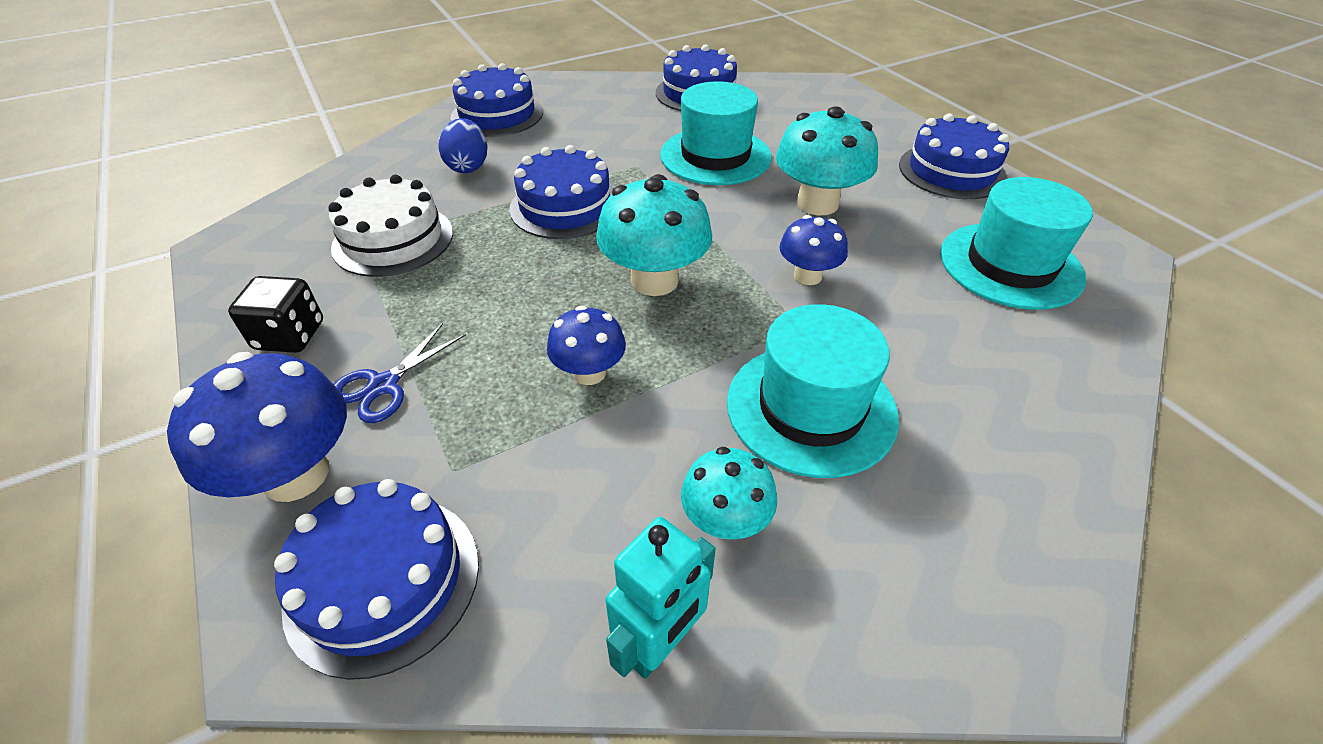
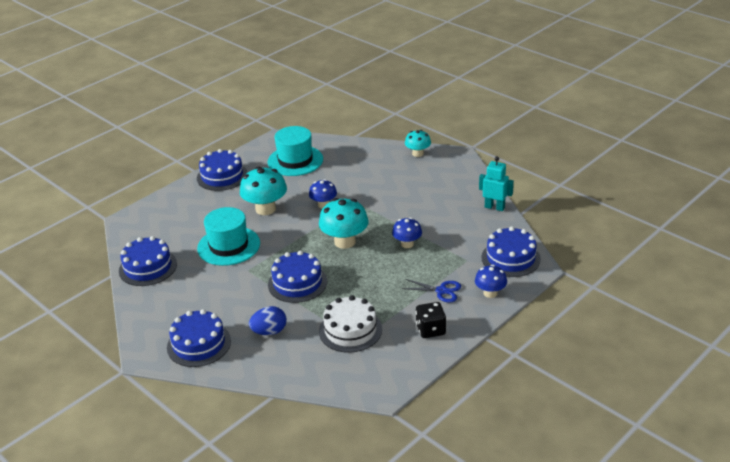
camera: 105 degrees left, 10 degrees down
(296, 474) = (490, 293): blue mushroom -> blue mushroom, size x0.60
(725, 521) = (451, 204): turquoise mushroom -> turquoise mushroom (418, 153)
(811, 408) = (397, 195): turquoise hat -> none

